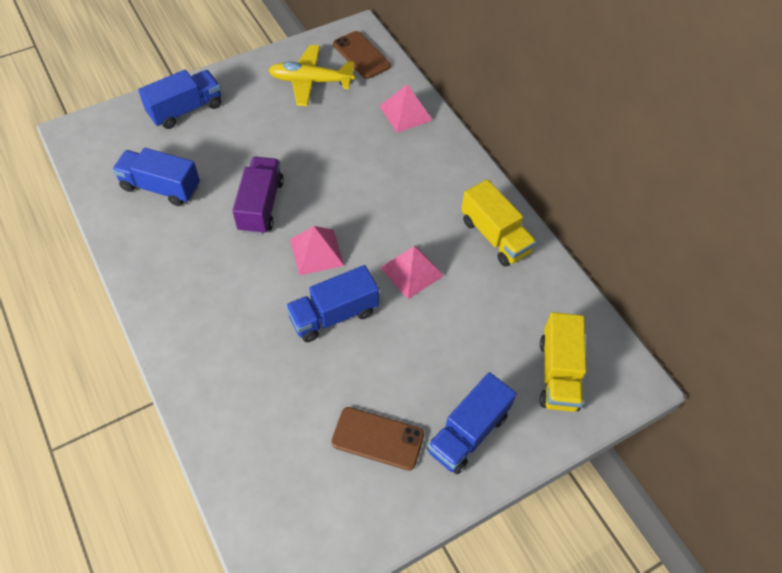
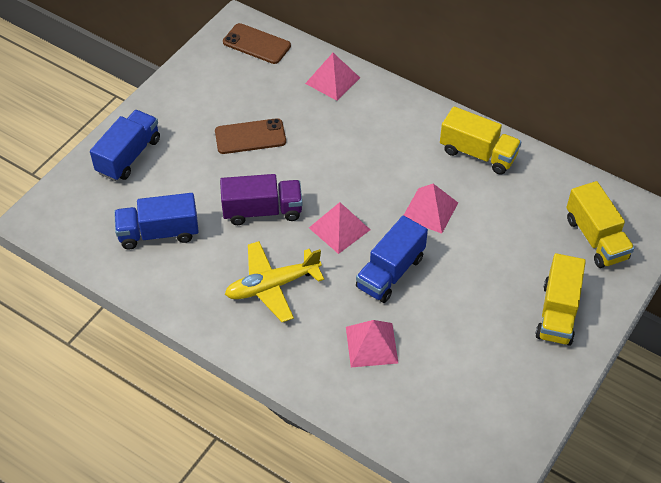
camera: 25 degrees left, 5 degrees down
(261, 205) = (262, 211): purple truck -> purple truck turned 105 degrees clockwise
(268, 377) = (371, 344): none -> pink pyramid
(311, 81) = (227, 85): yellow plane -> yellow plane (272, 286)
(378, 438) = (492, 349): brown phone -> brown phone (250, 137)
(468, 433) = (557, 313): blue truck -> yellow truck

